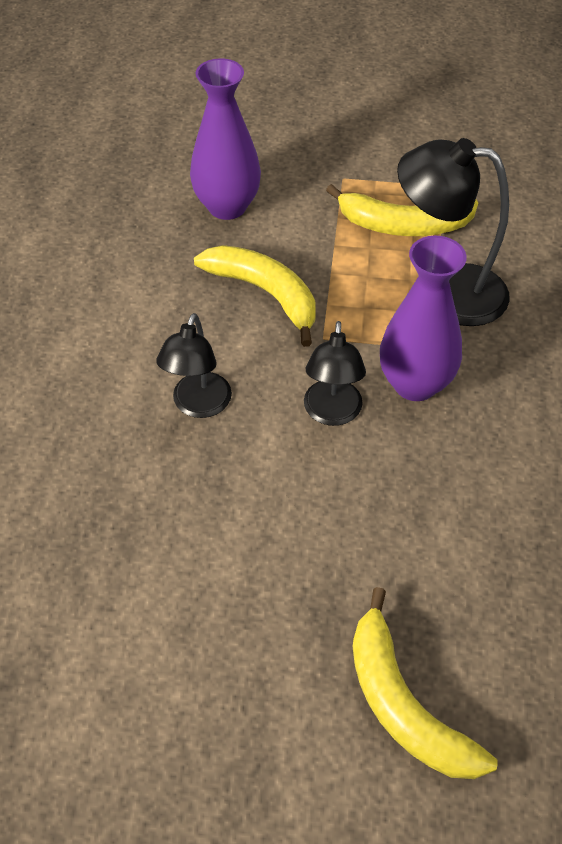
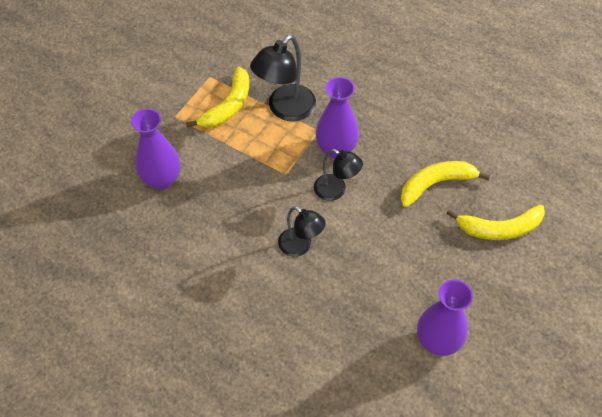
camera: 65 degrees left, 5 degrees up
(104, 673) = (437, 341): none -> purple vase
(266, 294) = (240, 187): yellow banana -> yellow banana (436, 184)

